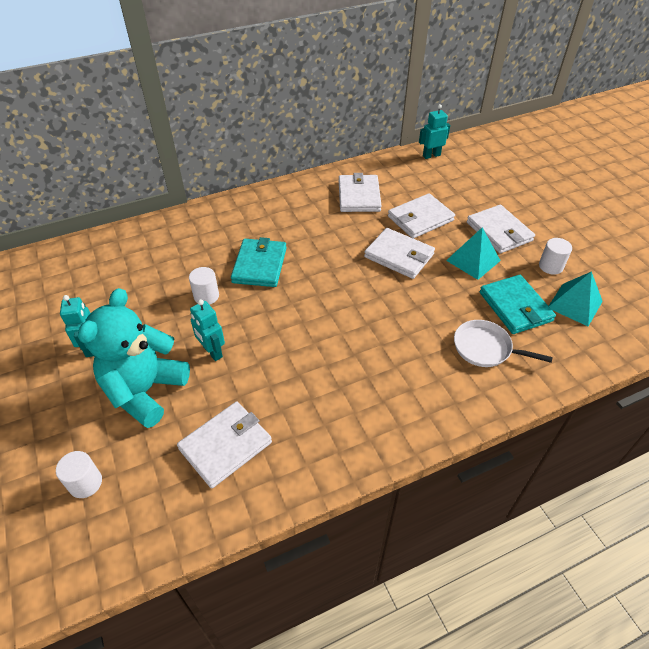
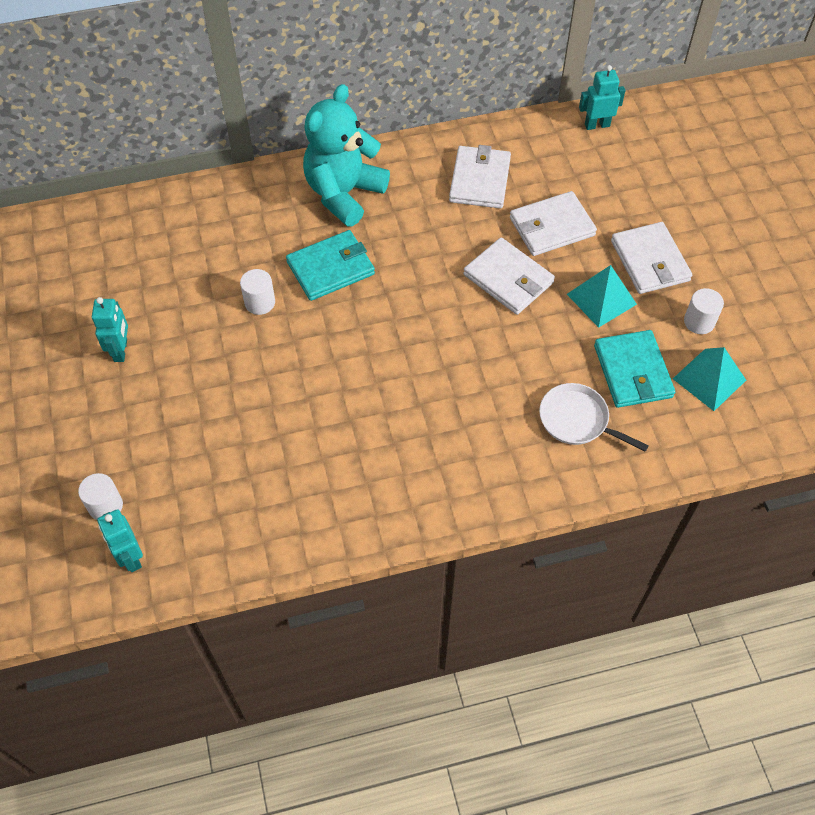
camera: 10 degrees right, 10 degrees up
(145, 390) = (176, 413): turquoise teddy bear -> turquoise teddy bear (344, 193)
(212, 352) = (256, 377): turquoise robot -> turquoise robot (130, 557)
(225, 445) = (255, 489): white wallet -> none
(259, 265) = (330, 268): turquoise wallet -> turquoise wallet turned 45 degrees clockwise

